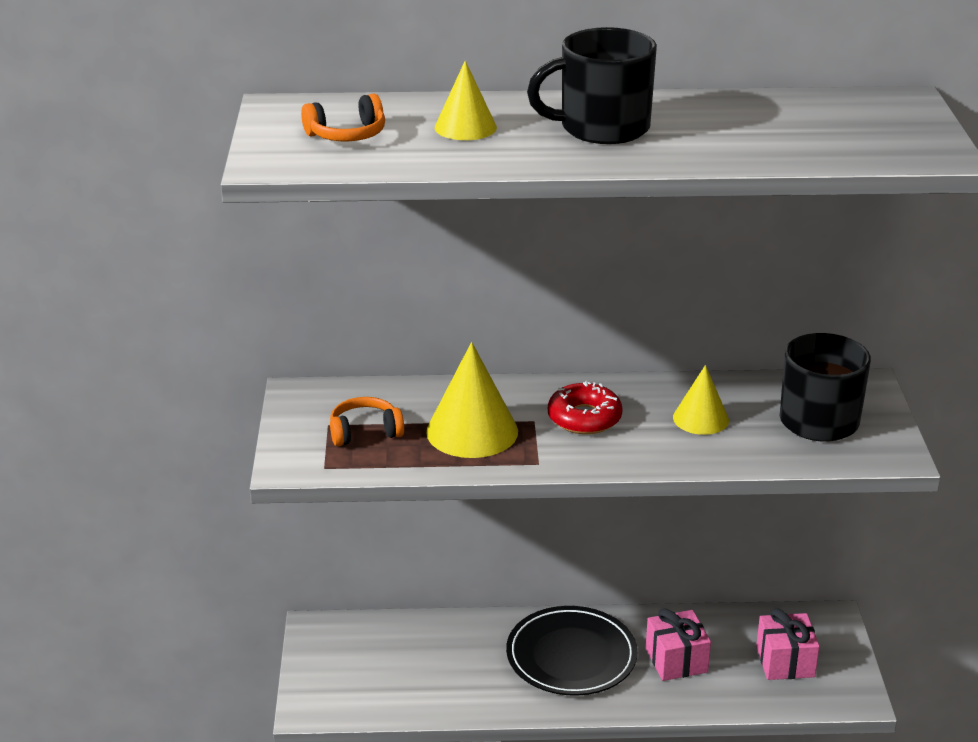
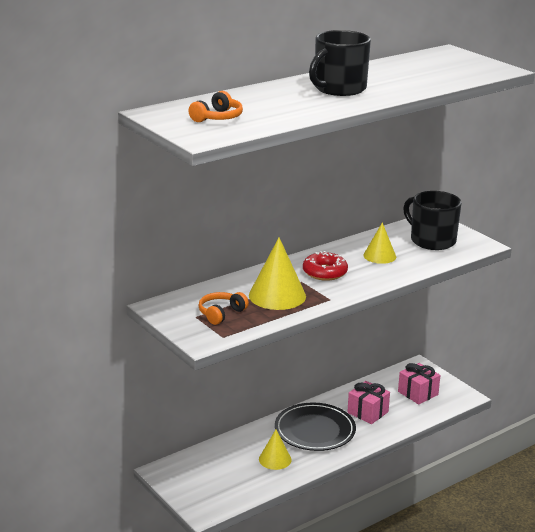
camera: 35 degrees left, 5 degrees down
(465, 127) = (272, 102): yellow cone -> yellow cone (275, 459)

